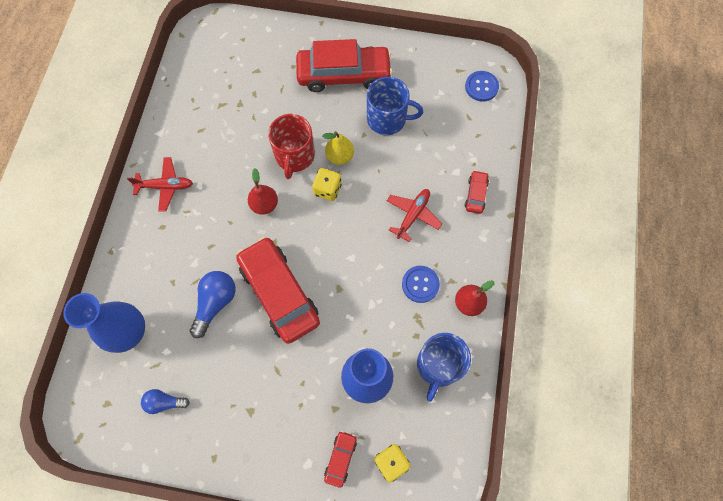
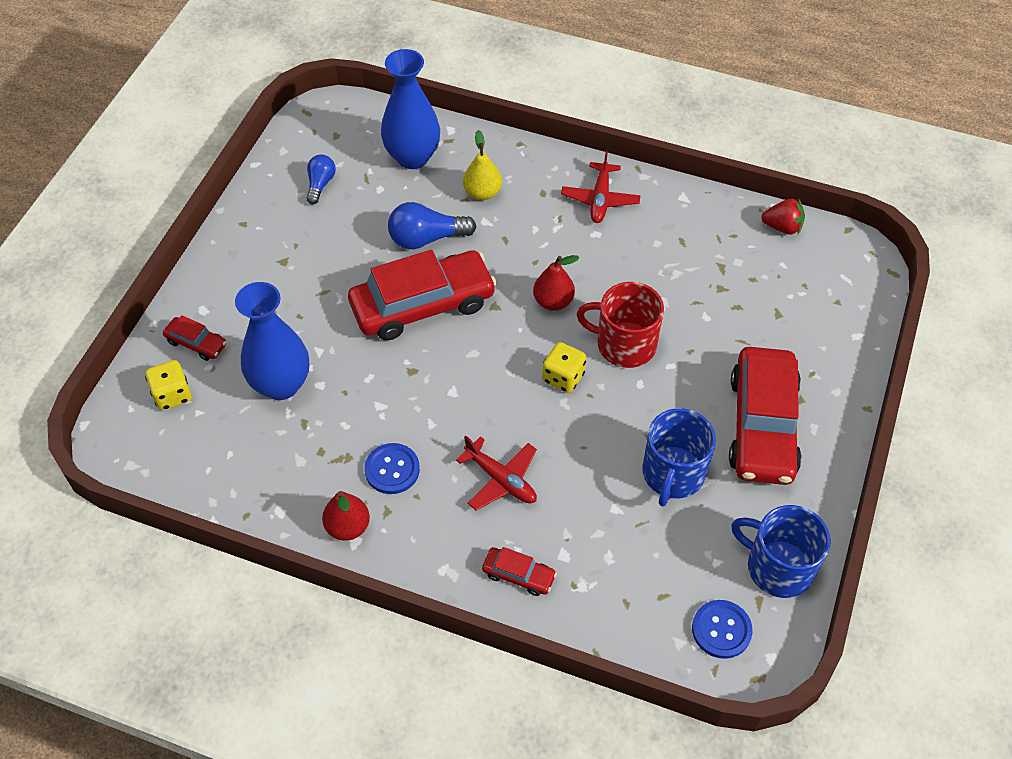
camera: 100 degrees right, 15 degrees down
(182, 71) = (782, 227): none -> red strawberry
(215, 303) = (426, 238): blue light bulb -> blue light bulb turned 135 degrees clockwise
(339, 156) = (615, 400): yellow pear -> yellow pear (482, 193)
(438, 365) = (272, 470): blue mug -> blue mug (777, 567)

